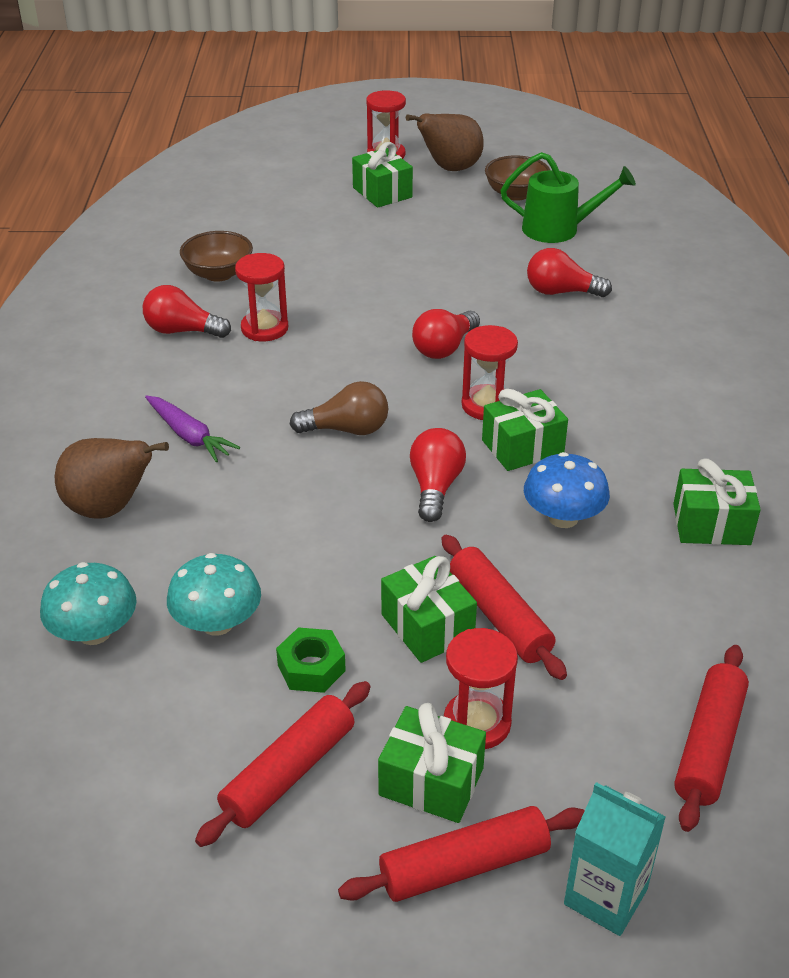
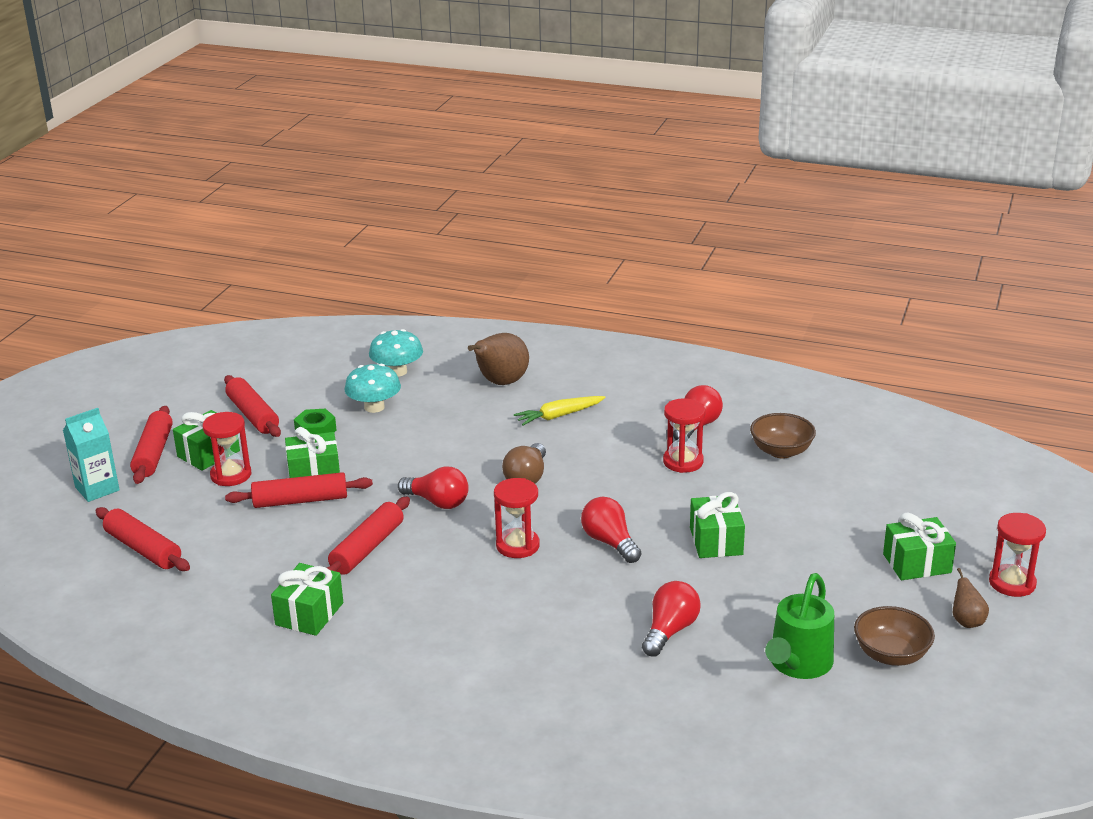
camera: 110 degrees right, 10 degrees down
(189, 436) = (559, 416): purple carrot -> yellow carrot
(450, 169) = (966, 621): brown pear -> brown pear, size x0.53
(522, 447) = (456, 550): green gift -> green gift (716, 541)
(563, 517) = (367, 548): blue mushroom -> red rolling pin

